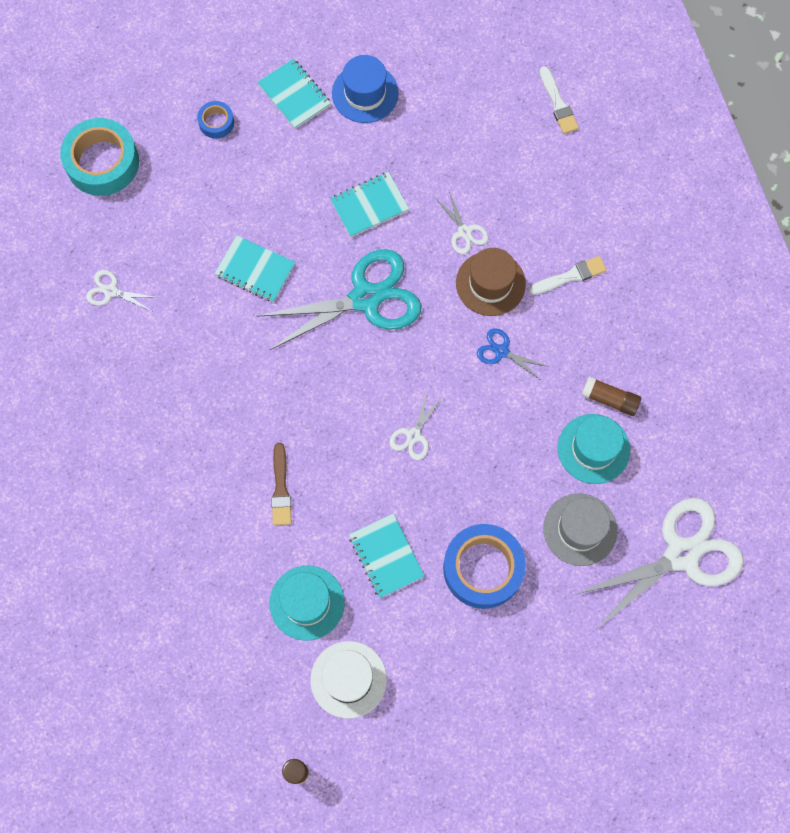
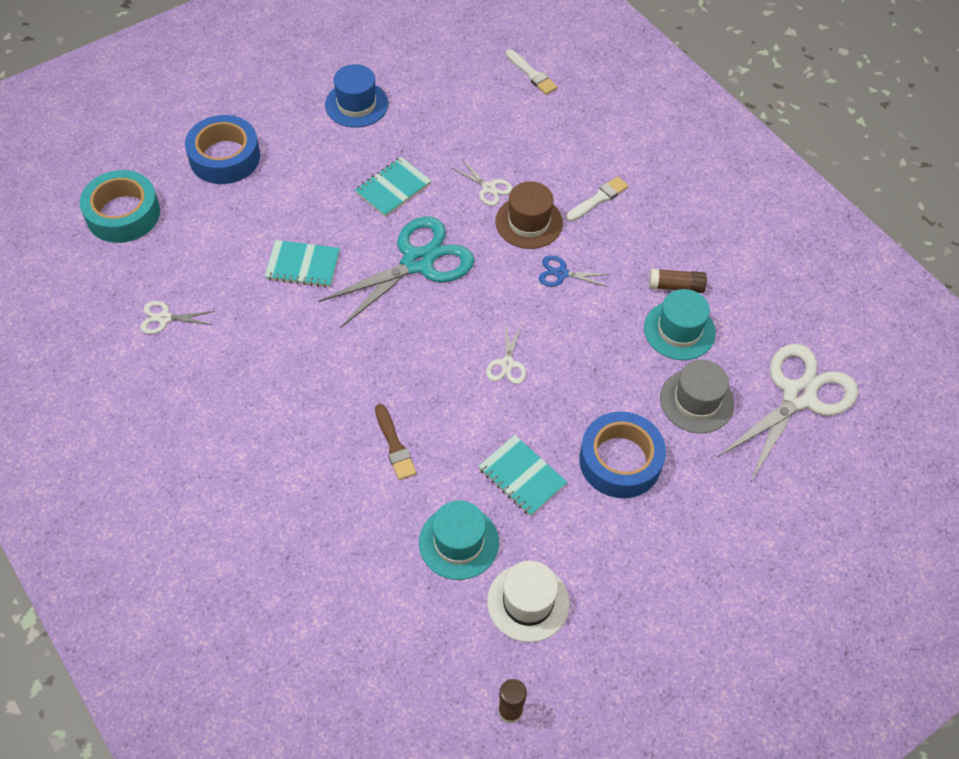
camera: 20 degrees left, 15 degrees down
(216, 122) = (225, 157): blue tape -> blue tape, size x2.04
(294, 95) = (291, 120): turquoise notebook -> none

